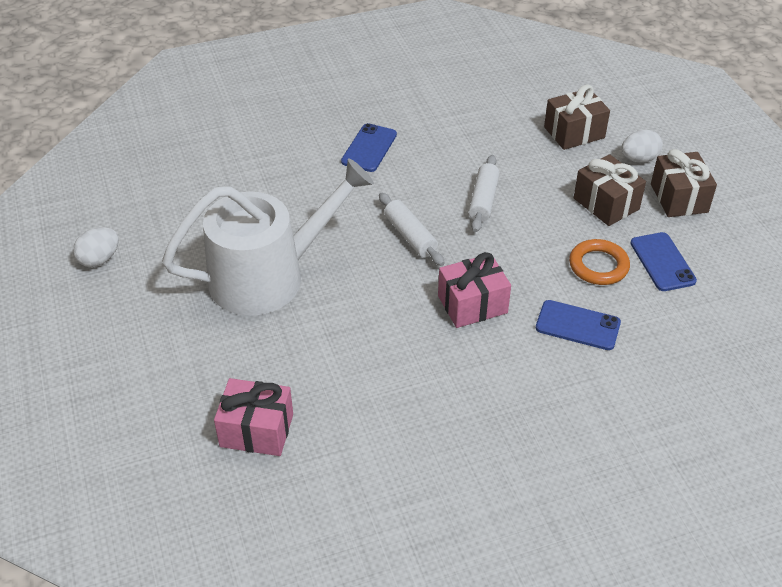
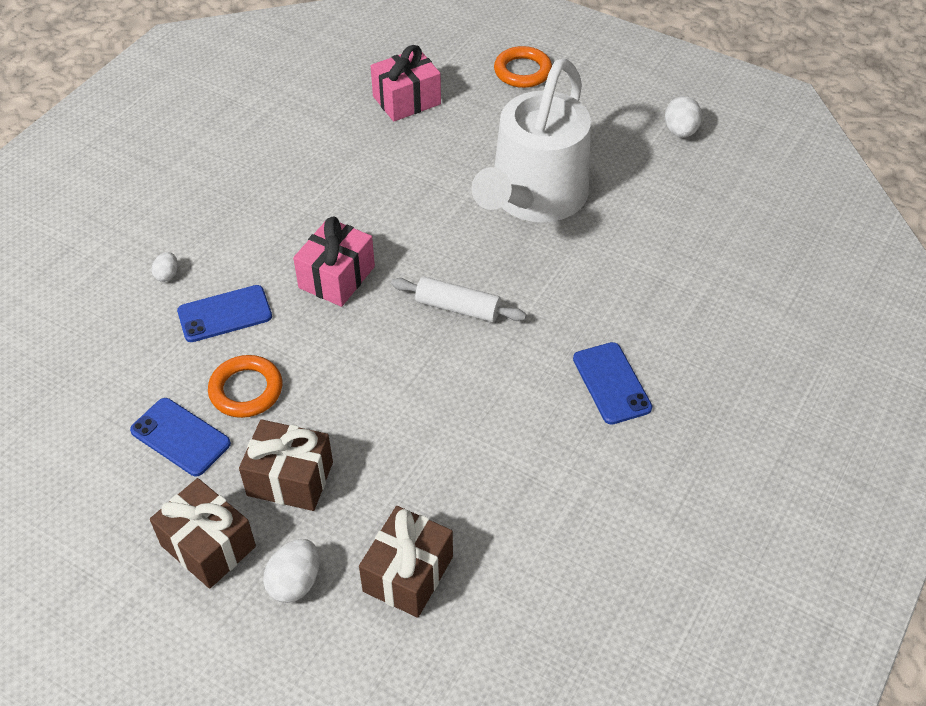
camera: 140 degrees right, 5 degrees up
(126, 393) = (522, 71): none -> orange ring
(483, 200) = (427, 395): white rolling pin -> none
(603, 384) = (167, 275): none -> white egg

